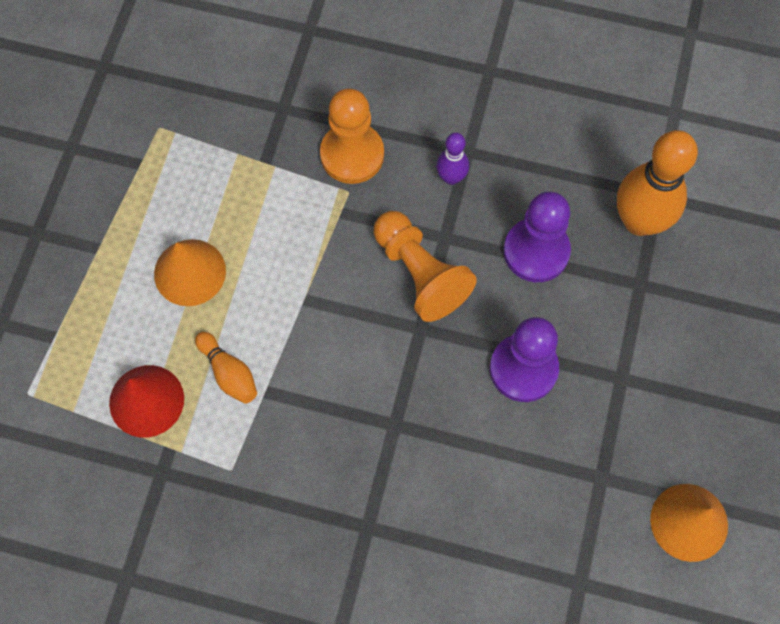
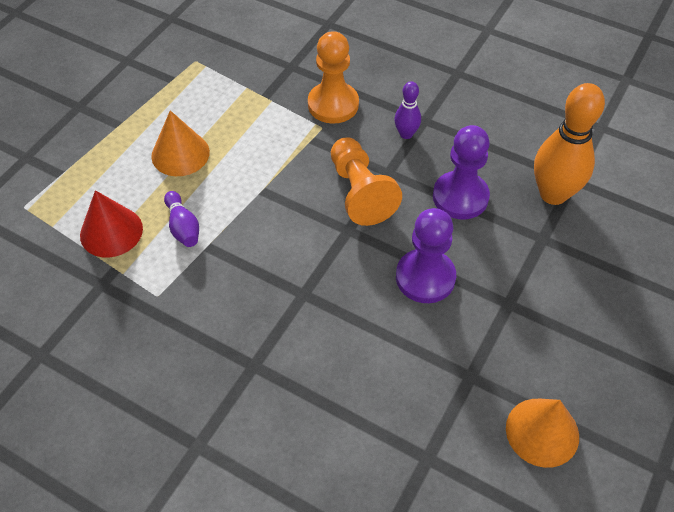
camera: 15 degrees right, 15 degrees down
(229, 373) = (183, 227): orange bowling pin -> purple bowling pin

